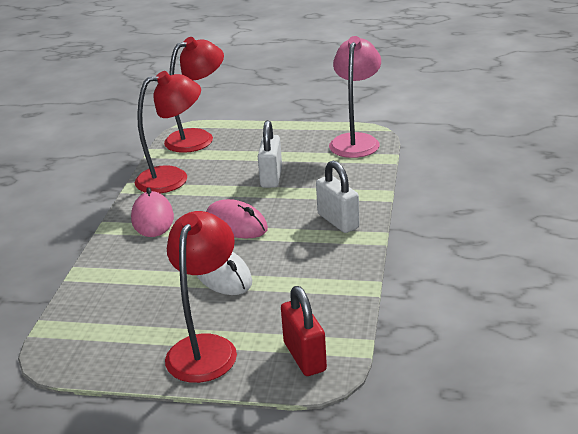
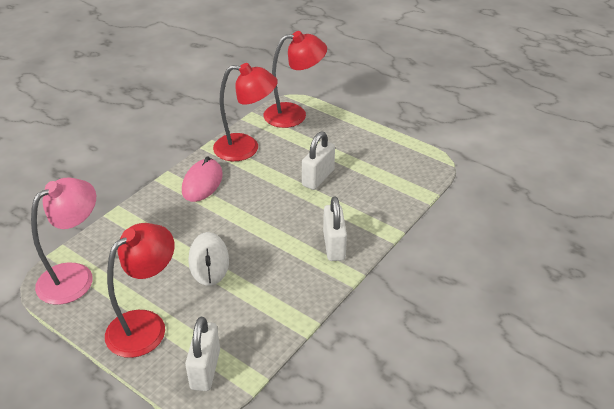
camera: 25 degrees right, 10 degrees up
(236, 224) = (256, 214): pink mouse -> none
(305, 356) = (205, 369): red padlock -> white padlock
(356, 141) = (414, 166): pink lamp -> pink lamp (75, 276)

